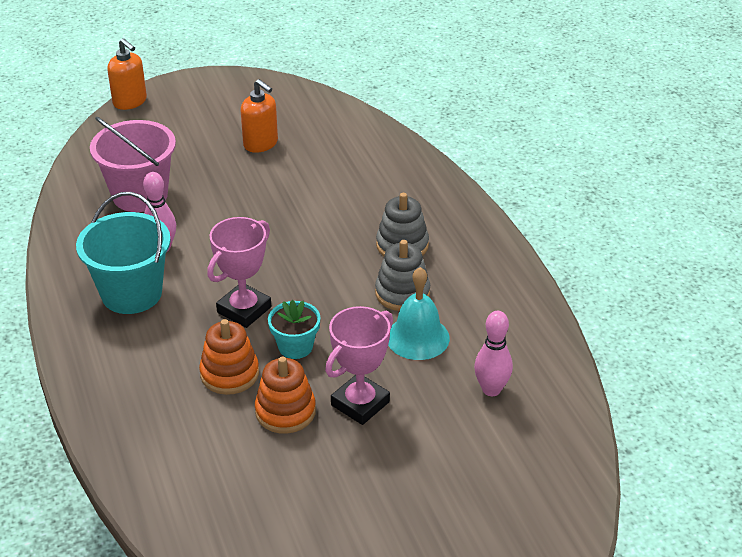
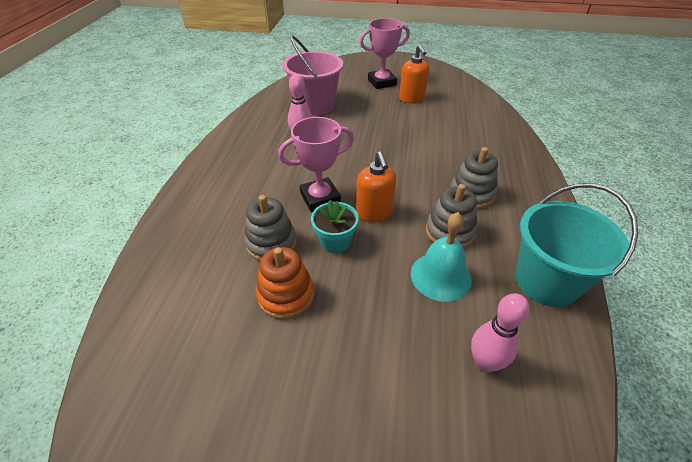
camera: 30 degrees right, 5 degrees up
(130, 102) = (351, 58): orange soap dispenser -> orange soap dispenser (374, 213)
(131, 293) = (258, 160): turquoise bucket -> turquoise bucket (546, 281)
(229, 374) = (271, 243): orange stacking toy -> grey stacking toy
(360, 403) = (351, 317): pink trophy -> pink trophy (382, 82)

